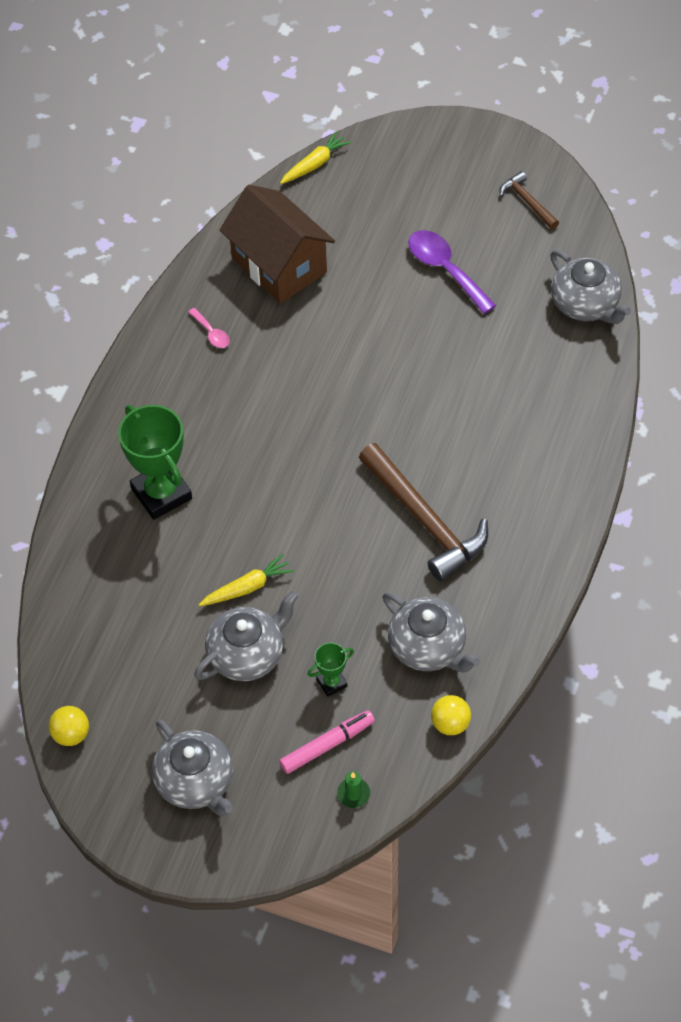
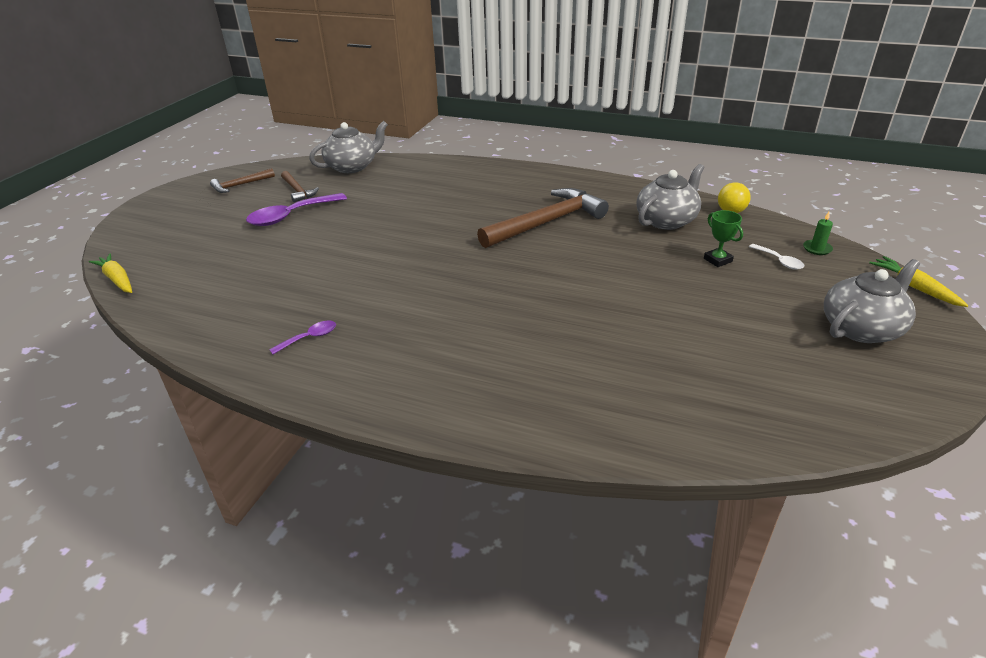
camera: 90 degrees left, 20 degrees down
(71, 734) = (862, 420): yellow ball -> none
(161, 494) = (523, 365): green trophy -> none
(211, 333) = (309, 338): pink spoon -> purple spoon
(247, 587) = (632, 305): yellow carrot -> yellow carrot (914, 287)
(247, 654) = (706, 303): grey teapot -> none
(279, 265) = (238, 297): brown house -> none
(327, 745) = (779, 261): pink marker -> white spoon
(511, 262) = (297, 191): none -> brown hammer

